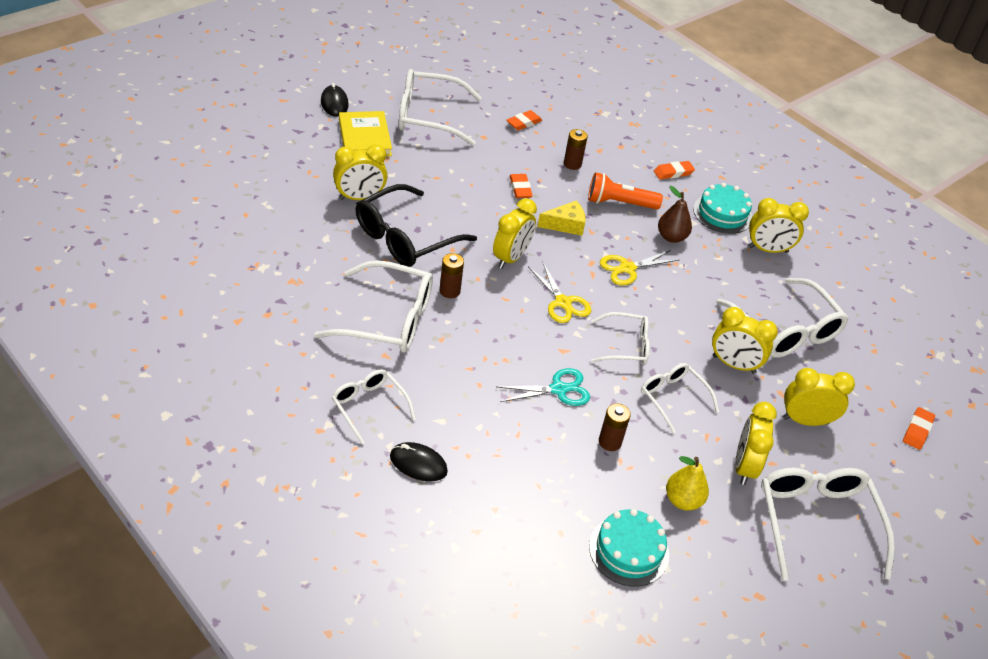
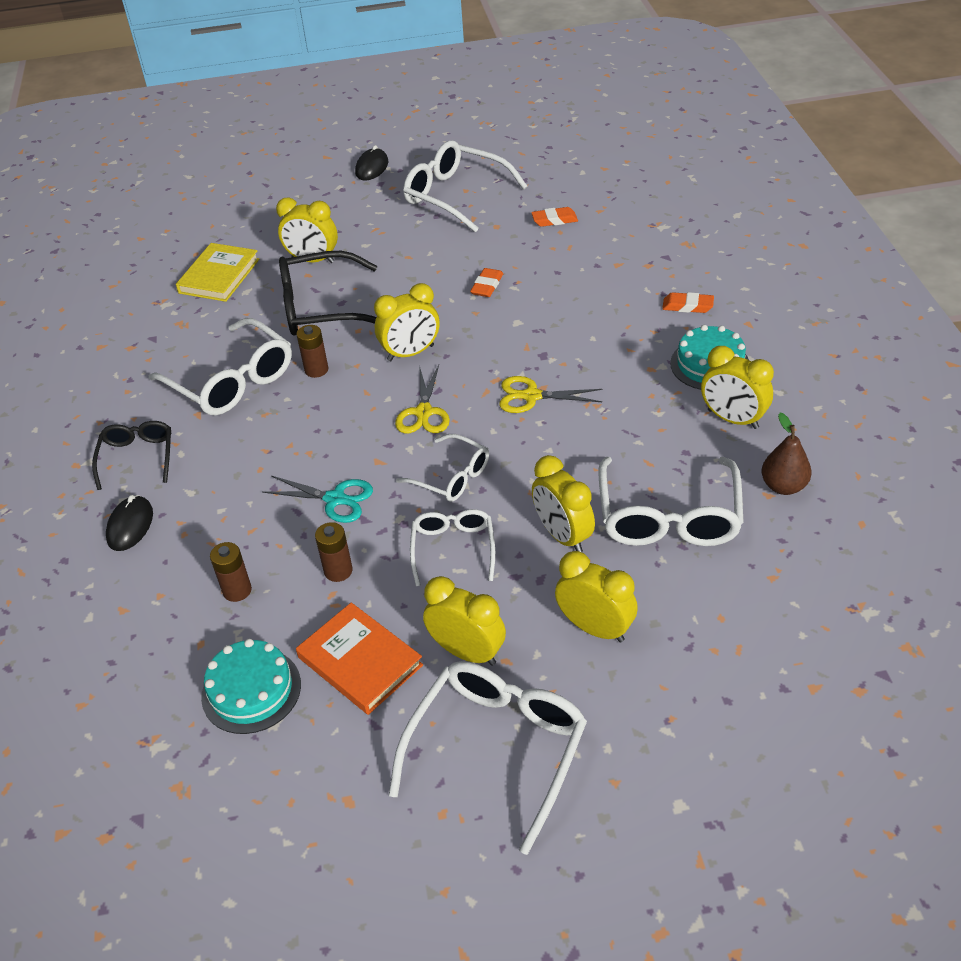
camera: 40 degrees right, 0 degrees up
(364, 138) = (371, 205): yellow book -> yellow book (219, 276)
(369, 406) = (137, 457): white glasses -> black glasses
(418, 464) = (130, 526): black mouse -> black mouse turned 45 degrees clockwise
(565, 225) = (503, 334): yellow cheese -> none
(572, 164) = (570, 273): brown battery -> brown battery (237, 590)
(619, 203) = (588, 325): orange flashlight -> none
(671, 237) = (618, 375): brown pear -> brown pear (783, 486)
(683, 500) = (360, 661): yellow pear -> orange book
(744, 466) = (467, 652): yellow clock -> yellow clock turned 75 degrees clockwise
(917, 430) = (742, 693): orange eraser -> none

